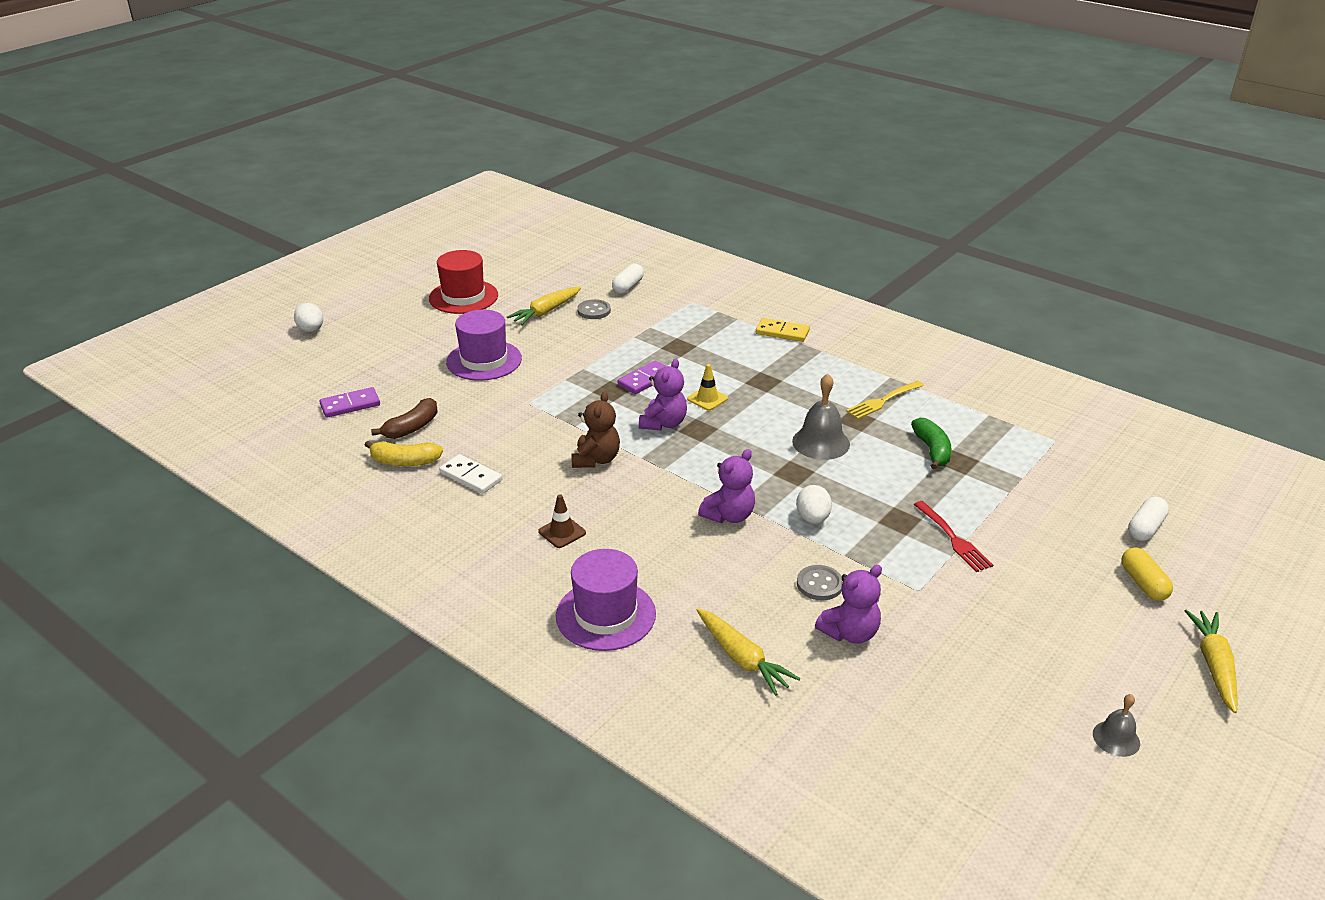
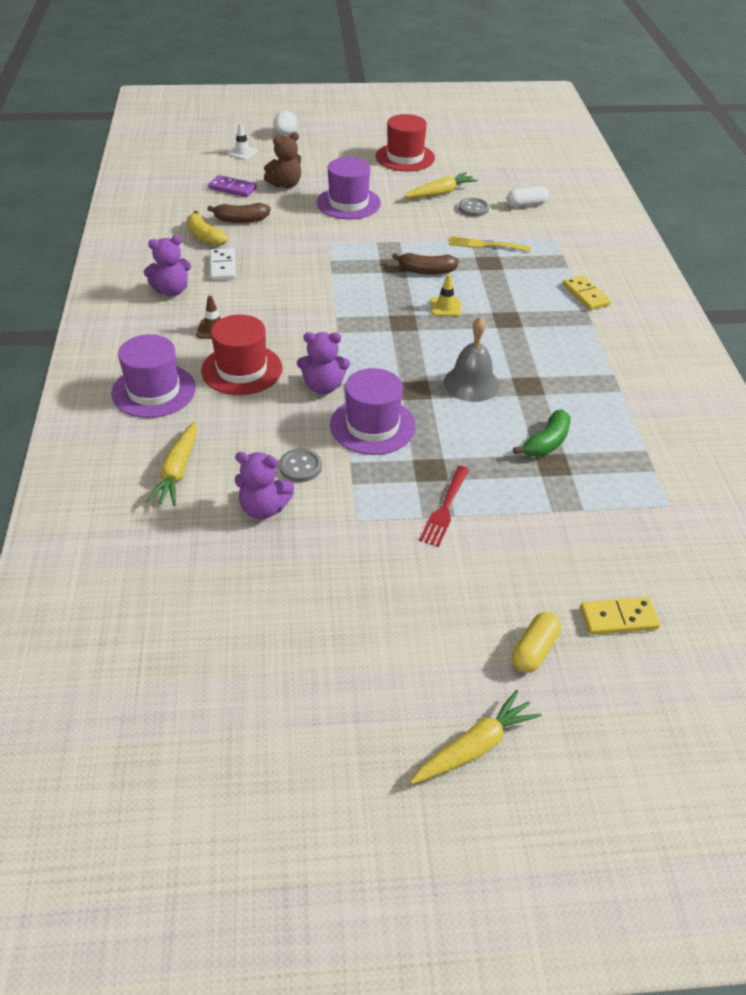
camera: 45 degrees right, 10 degrees up
(298, 368) = (242, 153): none -> white traffic cone
(546, 312) = (440, 193): yellow carrot -> yellow carrot turned 150 degrees clockwise
(596, 459) = (307, 301): brown teddy bear -> brown teddy bear (285, 184)
(645, 380) = (426, 271): purple domino -> brown banana
(645, 547) = (242, 369): none -> red hat
(663, 423) = (387, 305): purple teddy bear -> purple teddy bear (171, 291)
(812, 518) = (372, 426): white egg -> purple hat
(883, 400) = (575, 386): yellow fork -> yellow fork (486, 245)
(1116, 738) = (304, 717): grey bell -> none
(1145, 528) = (618, 618): white capsule -> yellow domino

